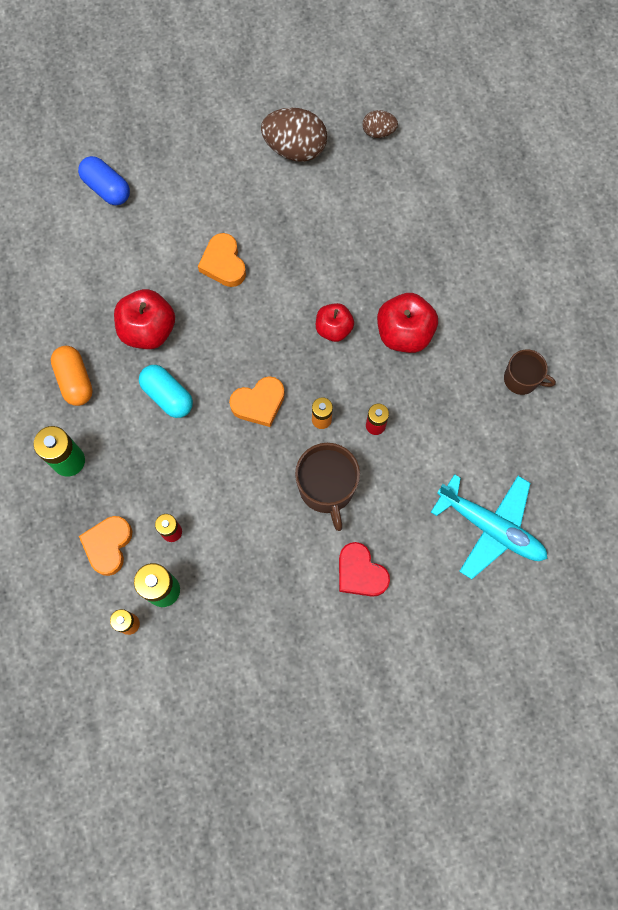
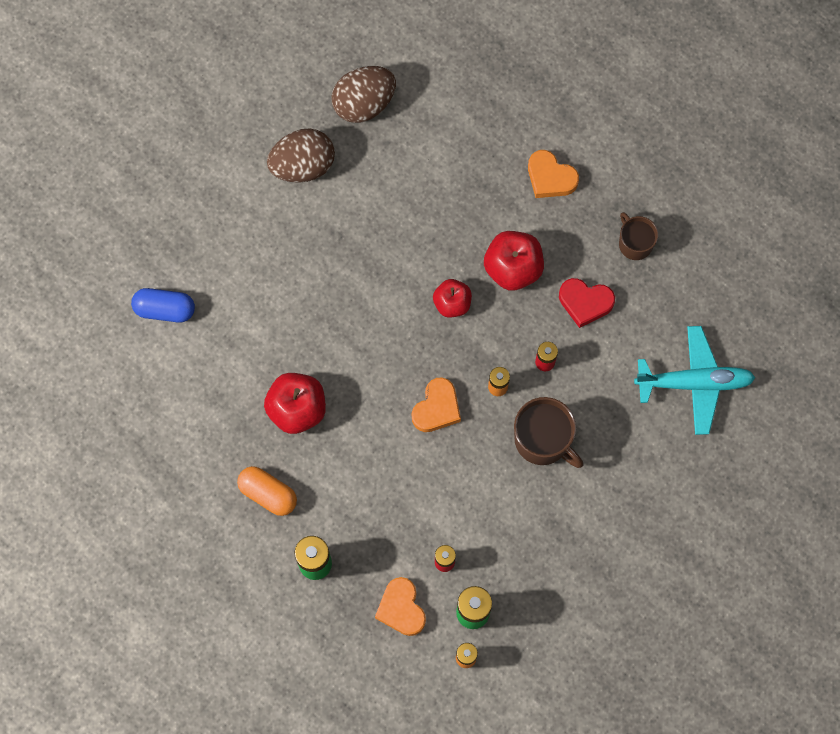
camera: 35 degrees left, 0 degrees up
(167, 396) = (356, 453): turquoise capsule -> none
(223, 263) = (318, 309): orange heart -> orange heart (550, 177)
(360, 573) = (618, 489): red heart -> red heart (585, 302)
(378, 132) = (364, 103): brown egg -> brown egg, size x1.86
(521, 379) = (634, 243): brown mug -> brown mug turned 105 degrees counterclockwise

